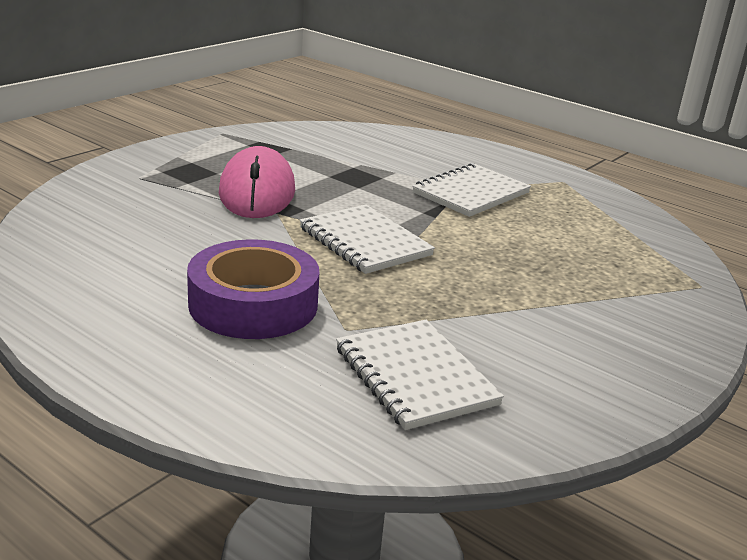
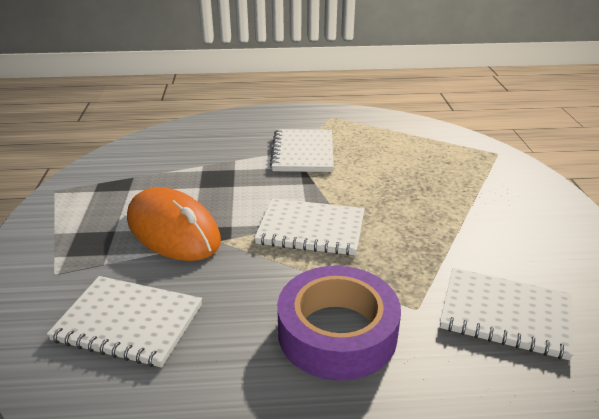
camera: 40 degrees left, 5 degrees up
(133, 223) = (128, 323): none -> white notebook
(257, 191) = (173, 230): pink mouse -> orange mouse

